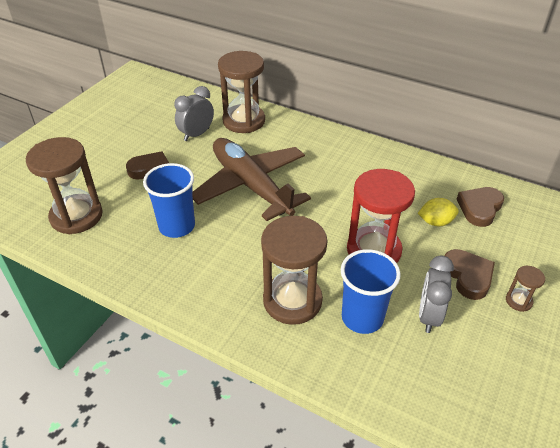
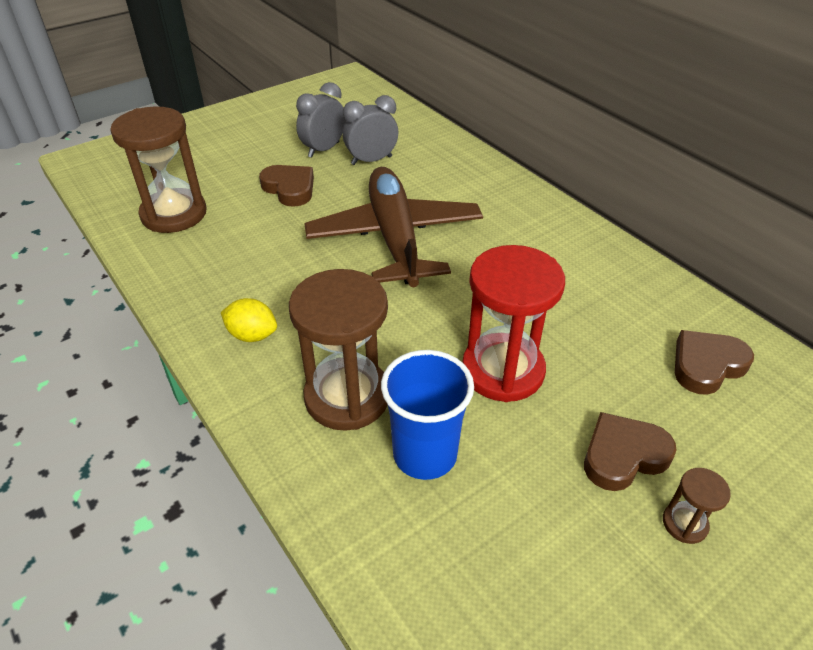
camera: 25 degrees right, 0 degrees up
(177, 226) = (273, 259): blue cup -> none
(244, 121) = (440, 159): brown hourglass -> none
(428, 316) = (523, 489): grey clock -> grey clock (323, 149)
(435, 222) = (622, 362): yellow lemon -> yellow lemon (252, 335)
(468, 276) = (623, 455): brown heart -> brown heart turned 120 degrees counterclockwise

